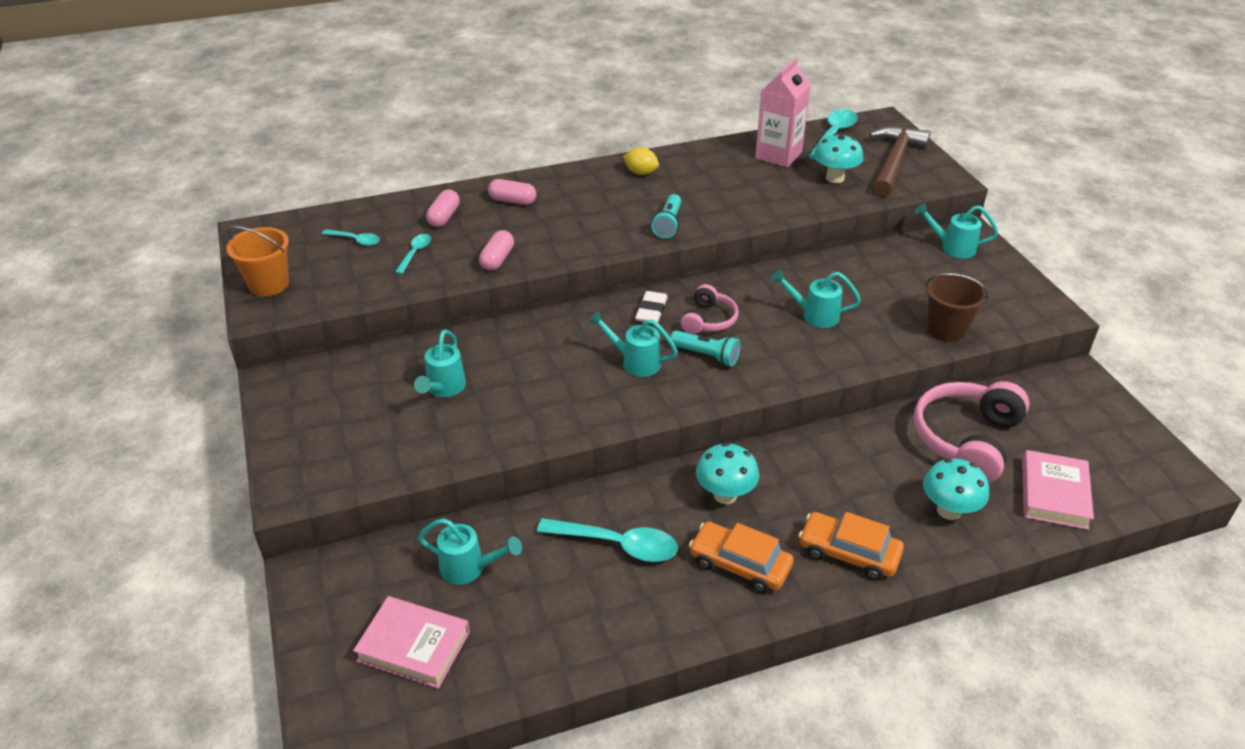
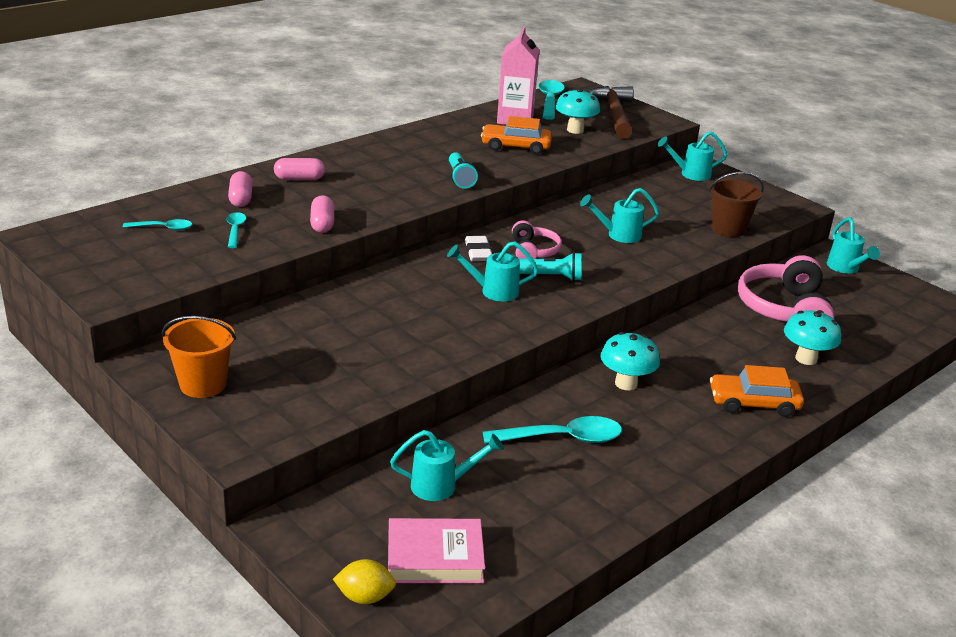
camera: 25 degrees left, 10 degrees down
(269, 284) = (97, 276): orange bucket -> orange bucket (203, 384)
(443, 389) = (329, 341): turquoise watering can -> turquoise watering can (845, 268)
(641, 172) = (404, 144): yellow lemon -> yellow lemon (365, 597)
(740, 564) = (675, 430): orange car -> orange car (515, 146)
(1054, 494) = (871, 333): pink book -> none

